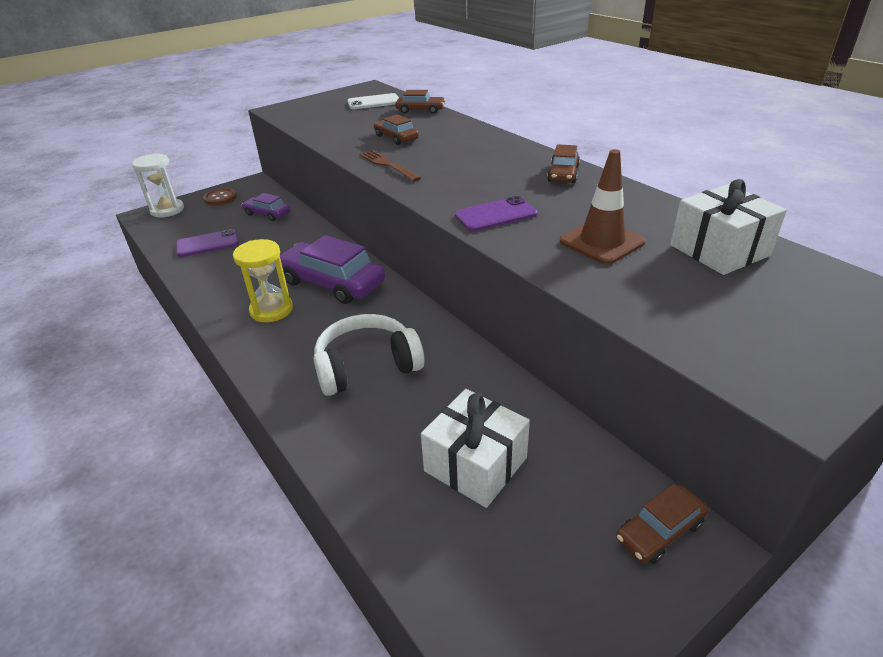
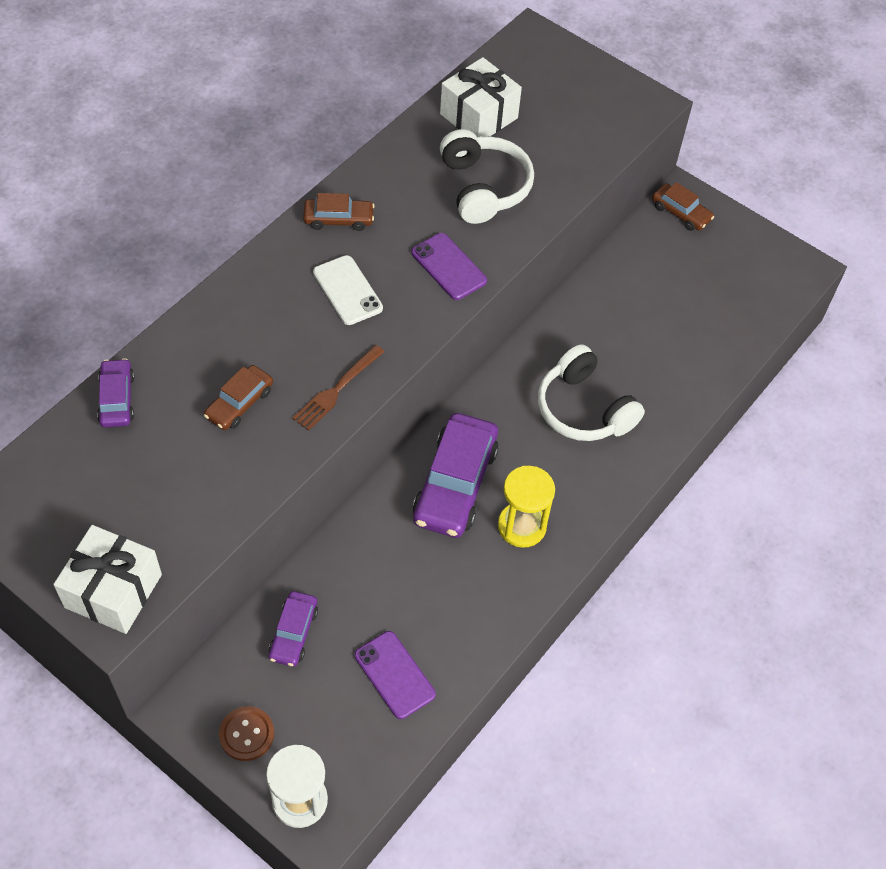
camera: 110 degrees left, 20 degrees up
(374, 102) = (75, 475): white phone -> white phone (347, 290)
(420, 110) = (117, 399): brown car -> purple car
(475, 464) = (665, 311): white gift -> white gift (113, 591)
(601, 242) = (483, 187): brown traffic cone -> white headphones

